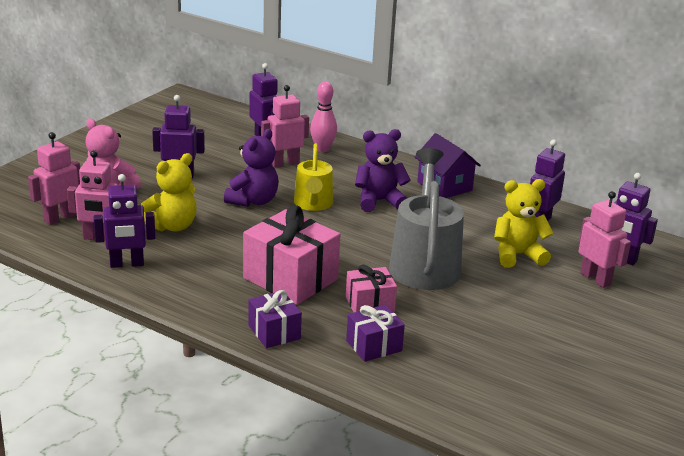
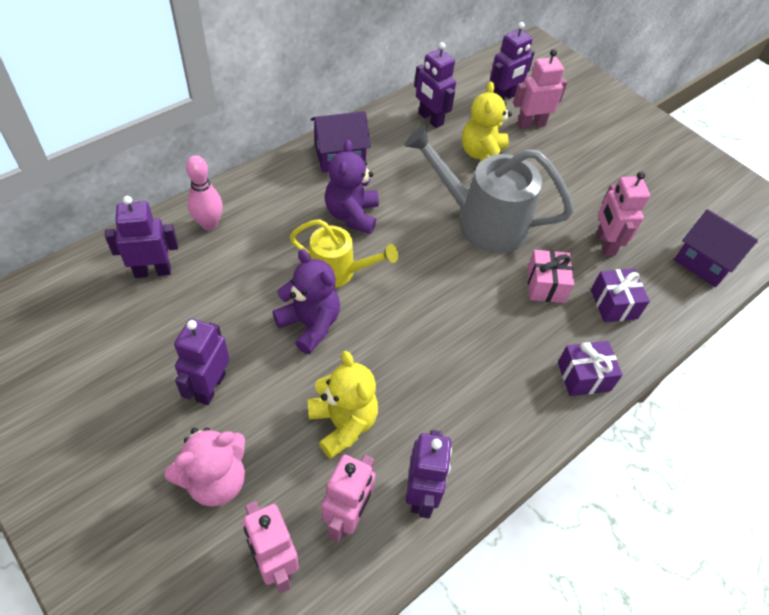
camera: 75 degrees left, 25 degrees up
(284, 163) = (228, 269): pink robot -> pink robot (605, 244)
(290, 278) = (488, 335): pink gift -> none
(482, 408) = (704, 262): none -> purple house

